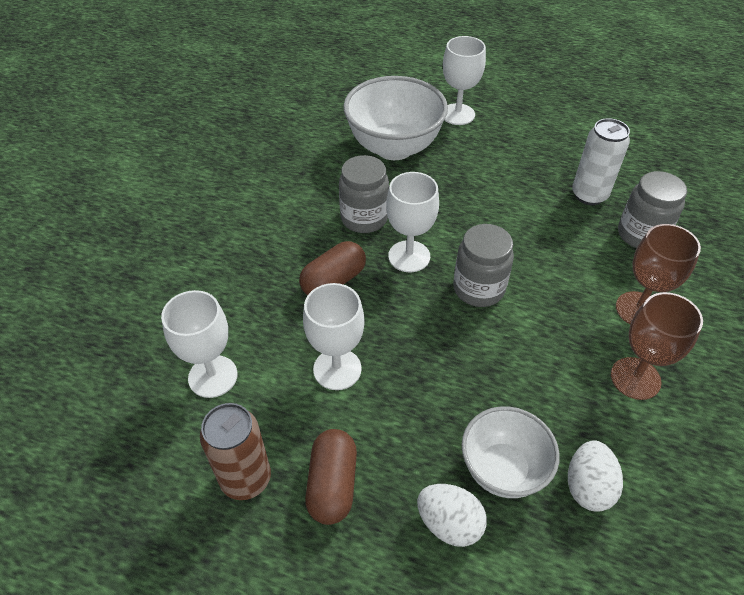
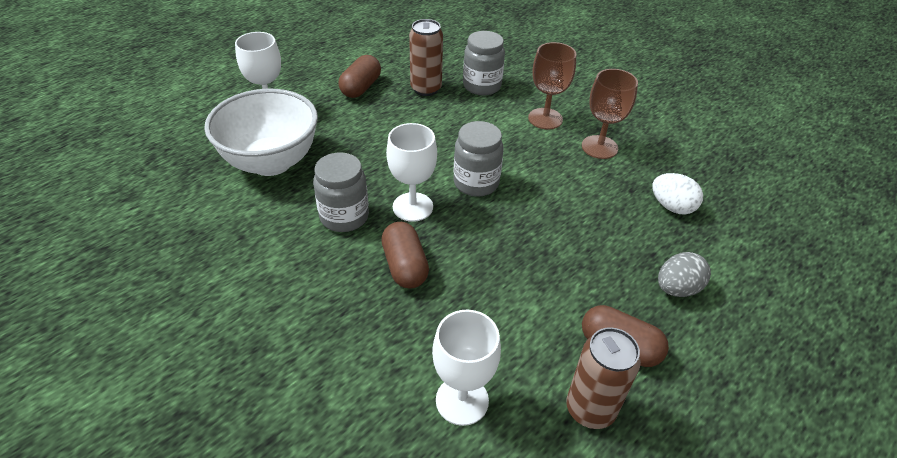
camera: 65 degrees left, 5 degrees down
(337, 369) = (506, 301): white goblet -> none
(449, 523) = (677, 288): white egg -> grey egg
(502, 469) = (643, 241): white bowl -> none
(543, 152) = (361, 88): none -> brown capsule
(589, 195) = (426, 89): white can -> brown can

